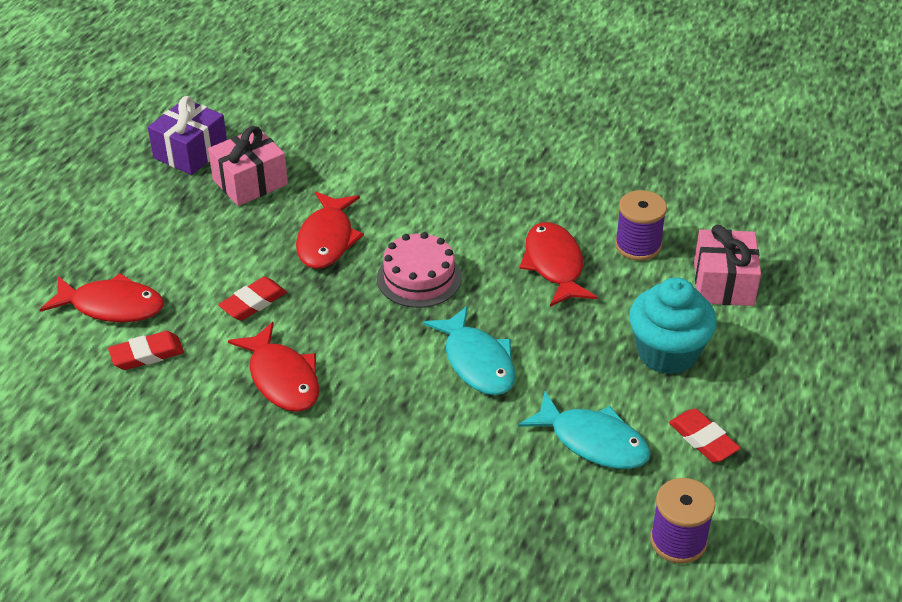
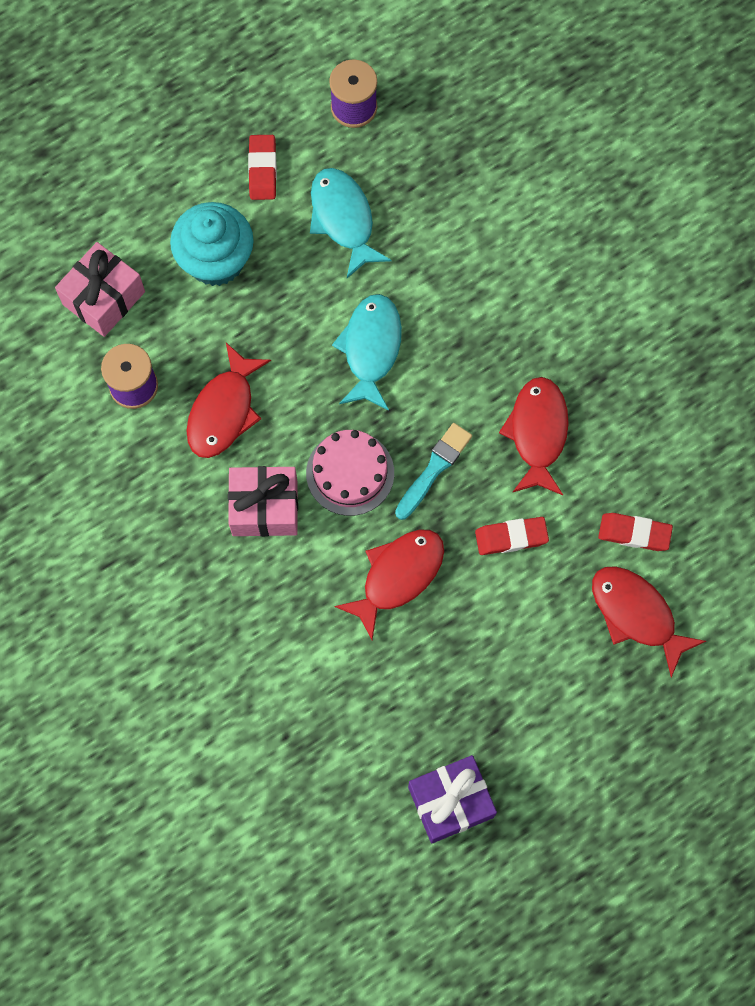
camera: 145 degrees left, 30 degrees up
(250, 182) = (419, 710): pink gift -> pink gift (264, 508)
(352, 313) = (434, 469): none -> turquoise brush

